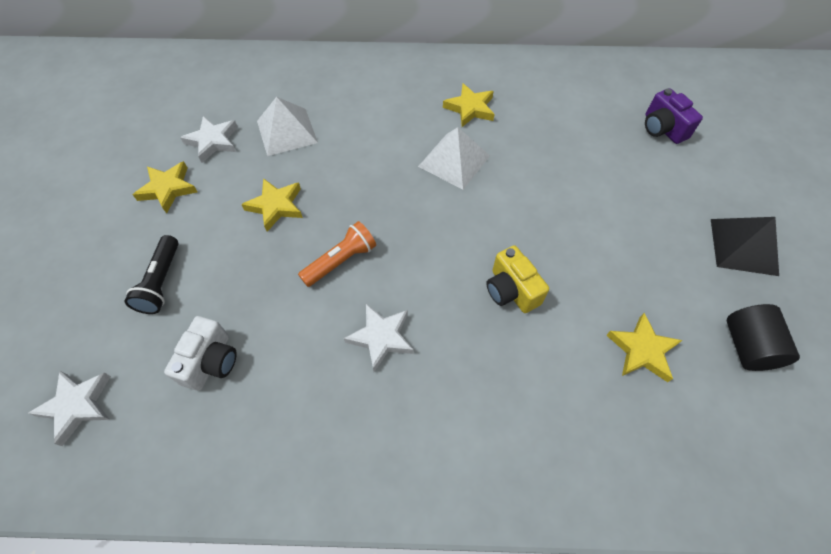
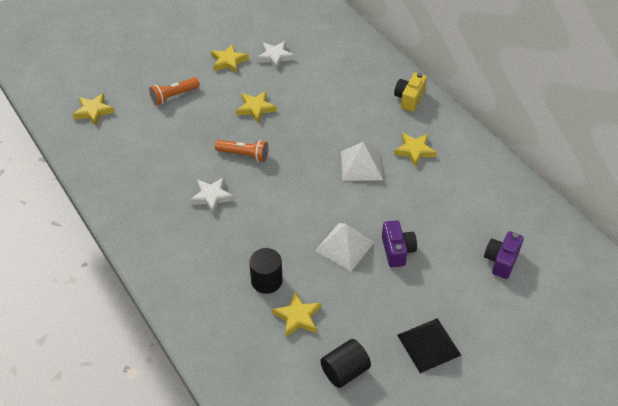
camera: 55 degrees right, 10 degrees down
(77, 405) = (93, 111): white star -> yellow star
(161, 282) = (174, 96): black flashlight -> orange flashlight
(211, 361) = (148, 141): white camera -> none
(287, 131) = (311, 81): white pyramid -> white pyramid (344, 246)
(511, 290) = (288, 237): yellow camera -> yellow camera (409, 98)
(565, 352) = (266, 280): none -> black cylinder
(598, 200) = (397, 250): none -> purple camera

